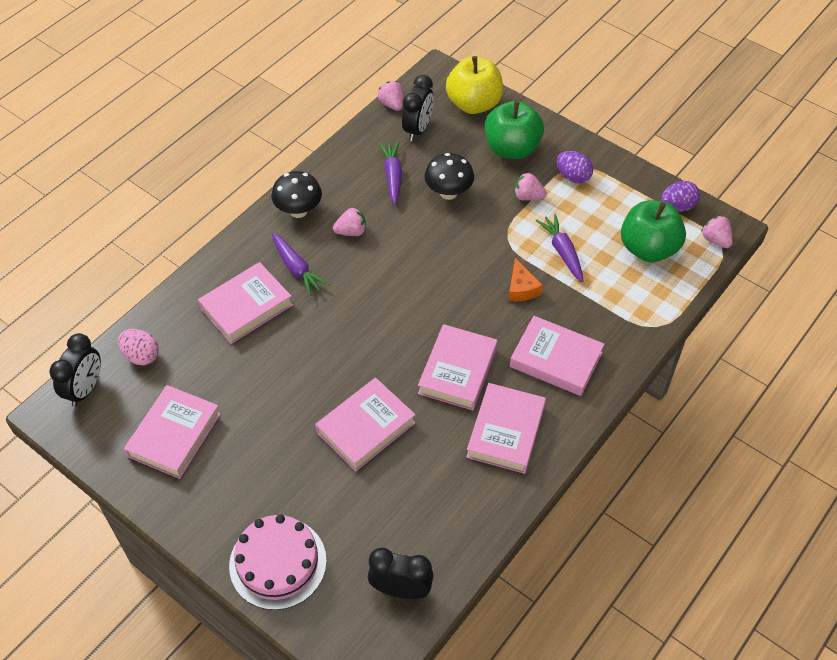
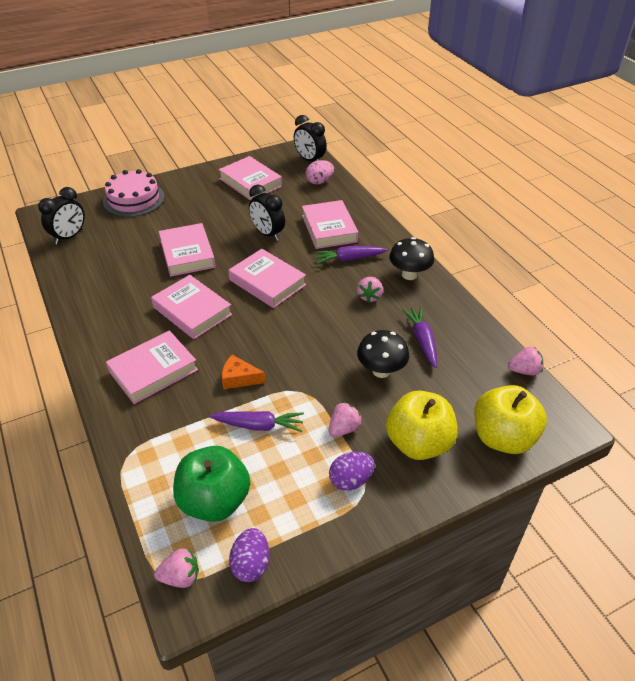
camera: 115 degrees right, 10 degrees down
(392, 176) = (422, 340): purple carrot -> purple carrot turned 120 degrees counterclockwise
(418, 129) = (479, 378): black clock -> black clock (267, 234)
(506, 431) = (121, 318): pink book -> pink book (267, 282)
(511, 148) = (418, 443): green apple -> yellow apple

